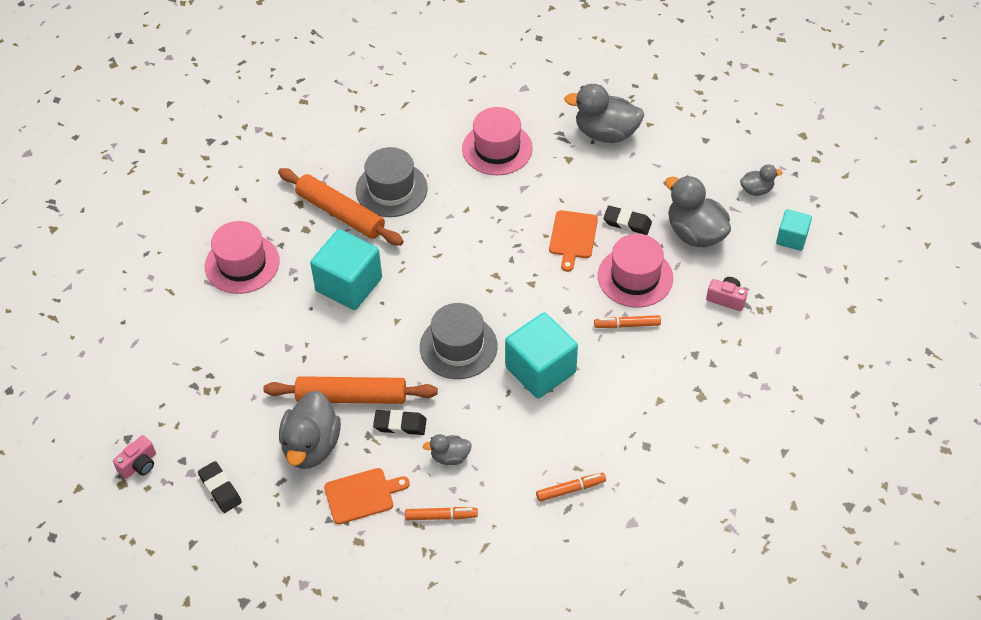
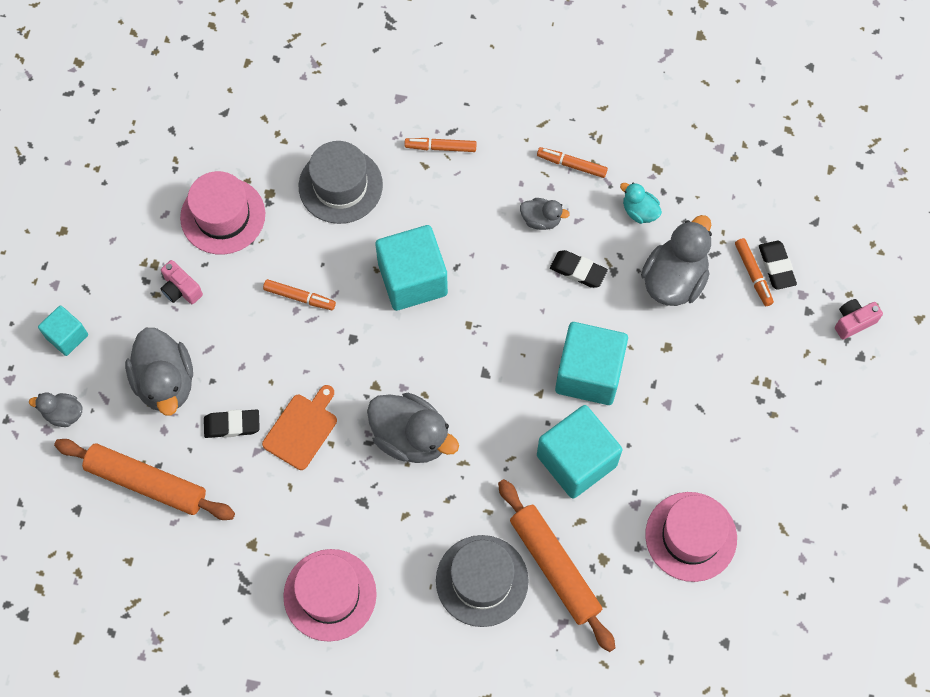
camera: 160 degrees left, 15 degrees up
(240, 475) = (753, 274): none -> orange marker
(351, 396) = (617, 320): orange rolling pin -> orange rolling pin (146, 483)
(361, 348) = (589, 373): none -> turquoise cube
(362, 495) = (639, 211): orange cutting board -> turquoise duck
(458, 346) = (485, 337): grey hat -> grey hat (340, 185)
(605, 133) = (188, 567): grey duck -> grey duck (411, 437)
(627, 223) = (232, 425): black eraser -> black eraser turned 45 degrees counterclockwise
(635, 277) = (261, 351): pink hat -> pink hat (223, 216)

